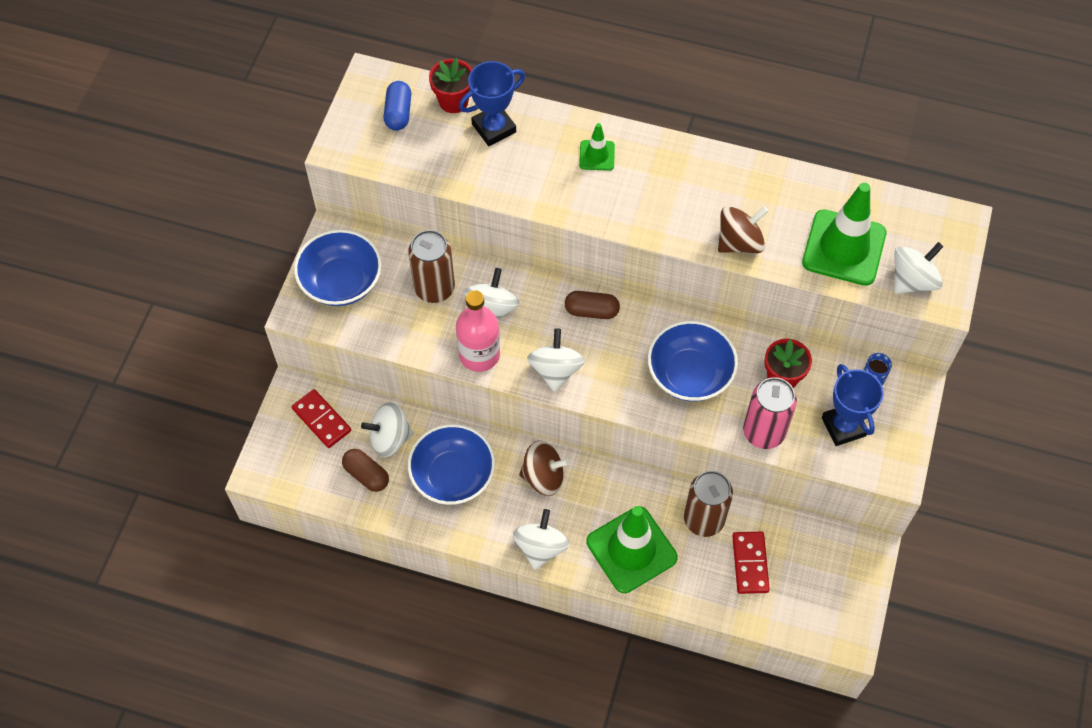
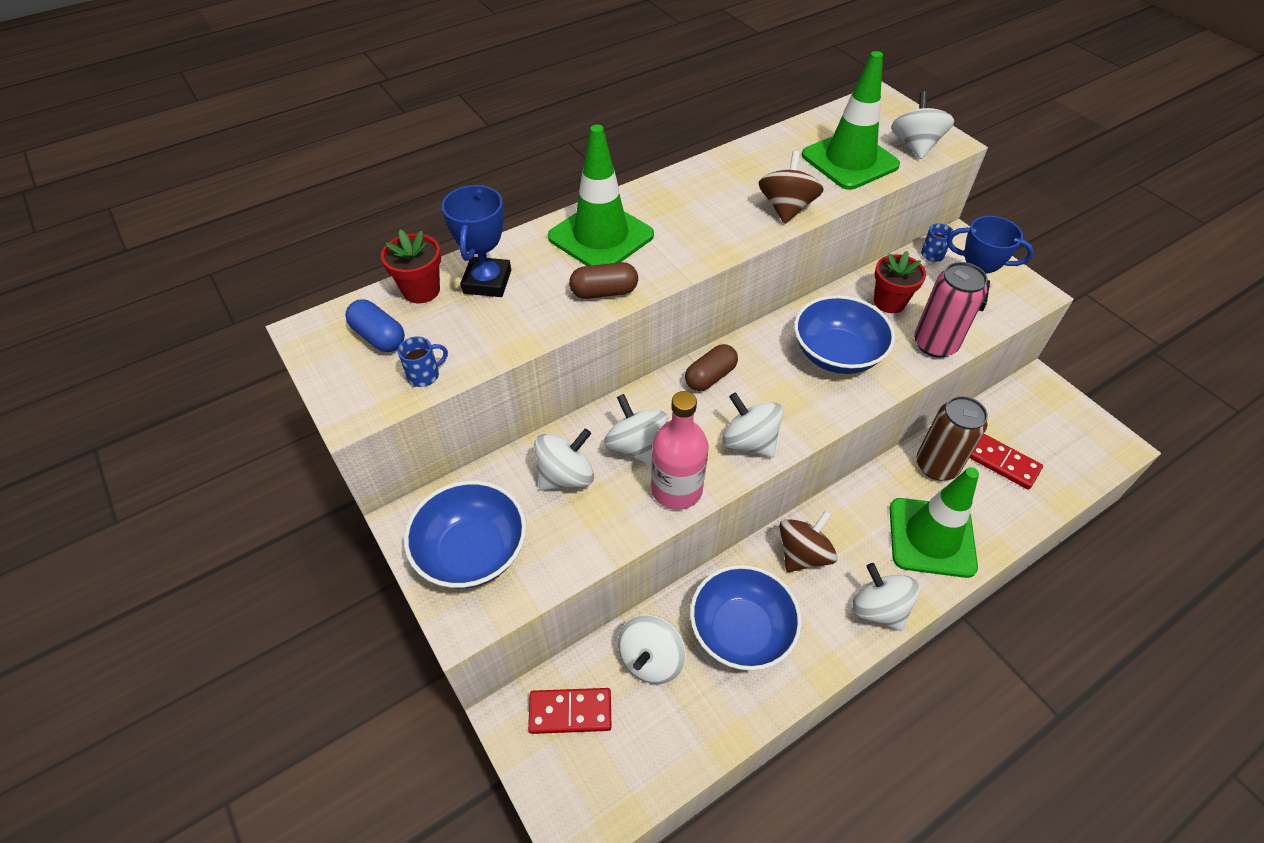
camera: 50 degrees left, 10 degrees down
(366, 475) = (674, 714): brown capsule -> brown capsule (604, 292)
(392, 159) = (425, 375): none -> blue mug
(434, 288) = (566, 476): brown can -> white spinning top
(597, 155) = (601, 236): green traffic cone -> green traffic cone, size x2.05

